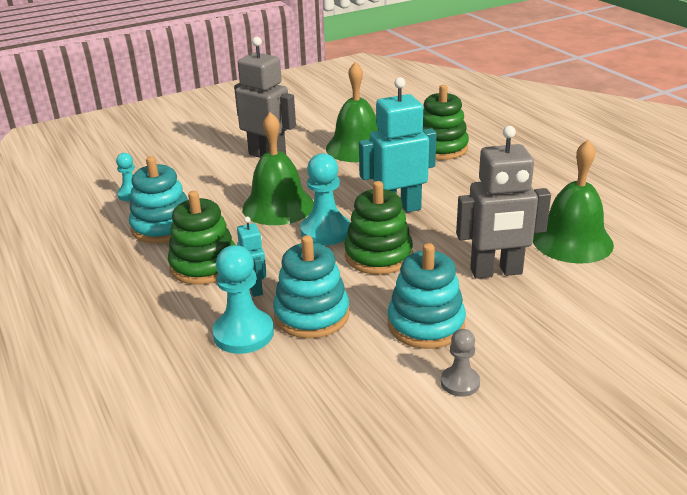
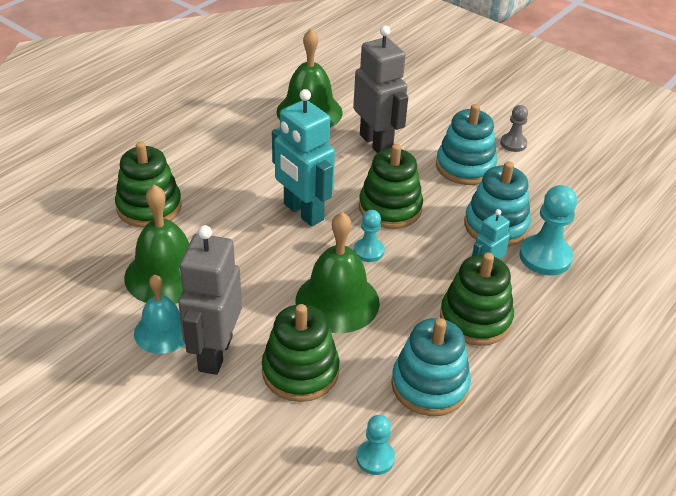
camera: 115 degrees left, 10 degrees up
(224, 181) = (300, 371): none -> green stacking toy
(302, 142) = (163, 331): none -> turquoise bell
(325, 231) = (368, 251): turquoise pawn -> turquoise pawn, size x0.59

